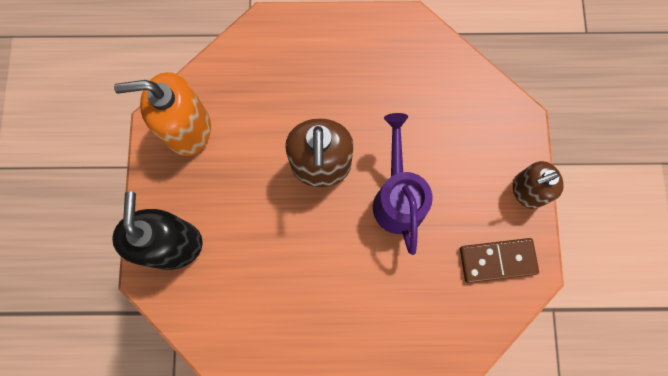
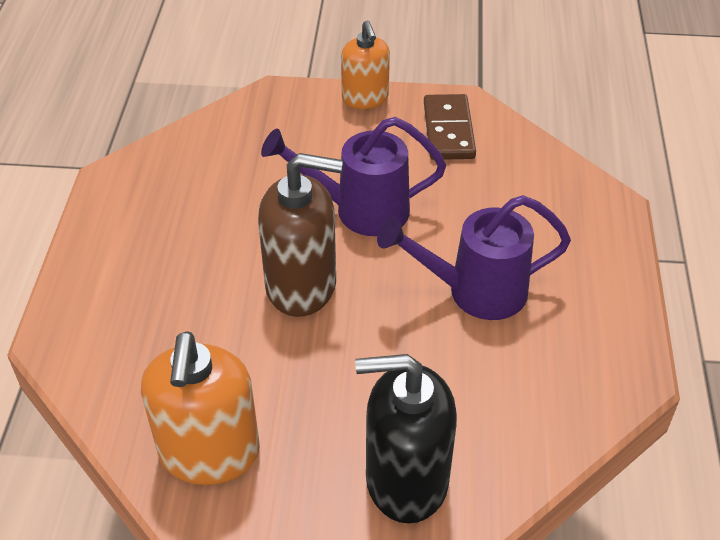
camera: 85 degrees left, 30 degrees down
(325, 284) = (475, 291): none -> purple watering can
(527, 191) = (365, 98): brown soap dispenser -> orange soap dispenser

